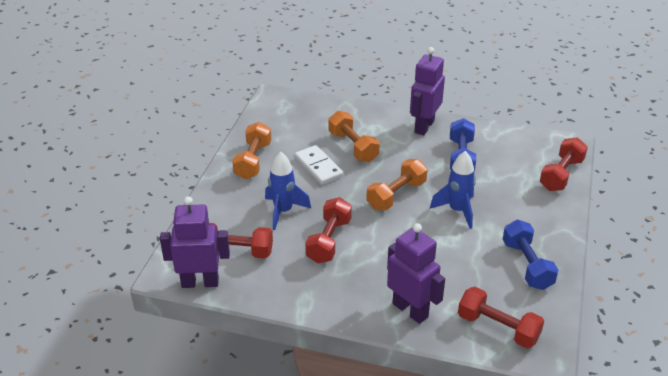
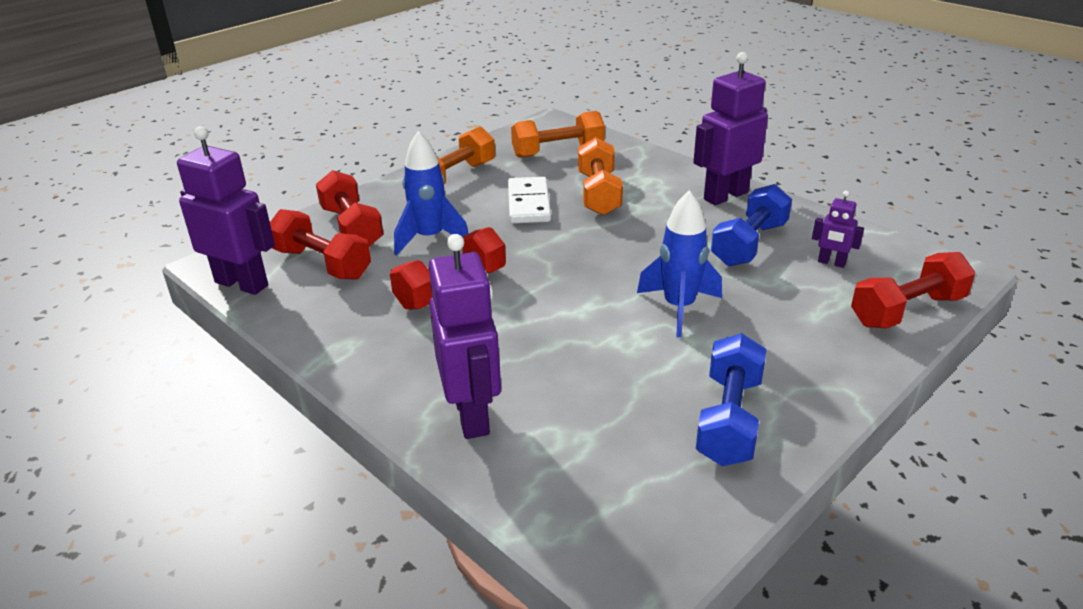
camera: 30 degrees right, 5 degrees down
(396, 195) = (603, 263): orange dumbbell -> orange dumbbell (558, 152)
(498, 328) = (588, 496): red dumbbell -> red dumbbell (352, 228)
(509, 156) = (831, 263): none -> purple robot

